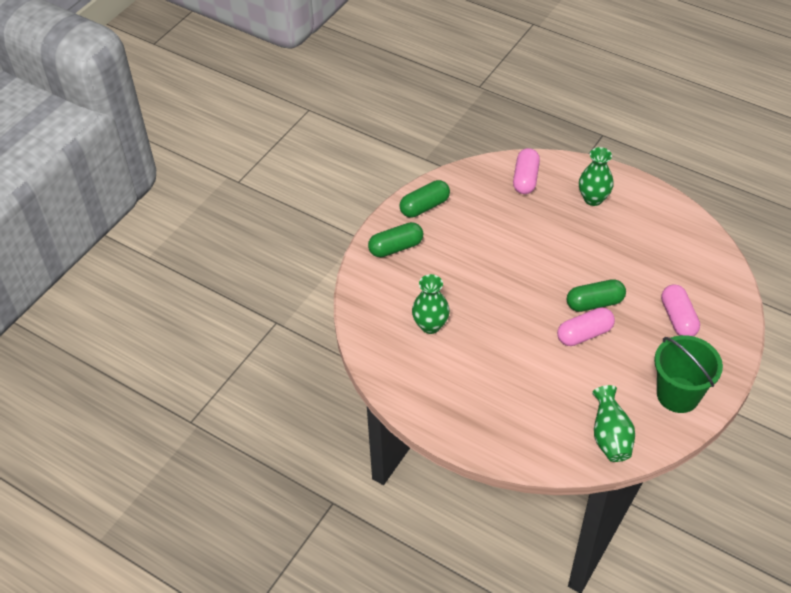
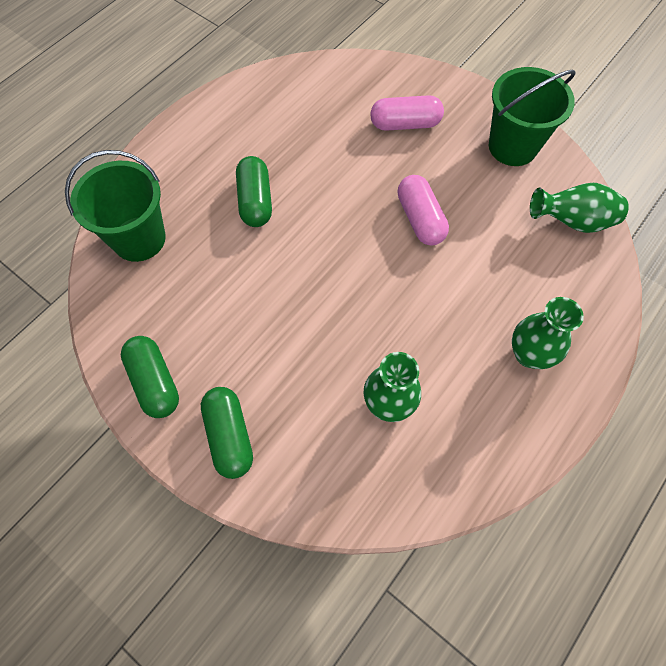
camera: 85 degrees left, 15 degrees up
(525, 179) = (139, 239): pink capsule -> green bucket
(593, 199) = (198, 168): green vase -> green vase (529, 354)
(594, 303) = (372, 199): green capsule -> green capsule (255, 201)

